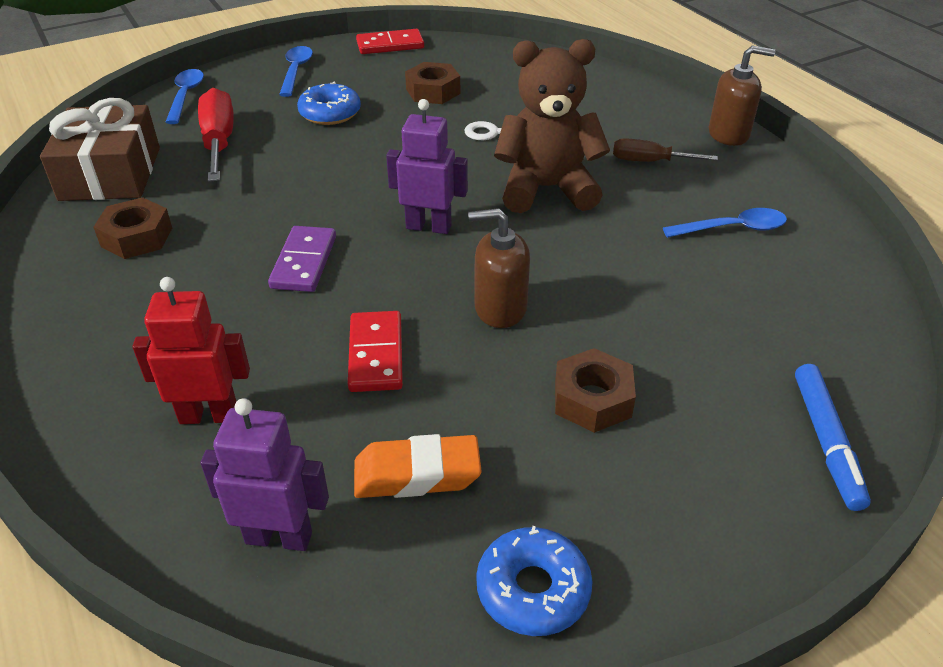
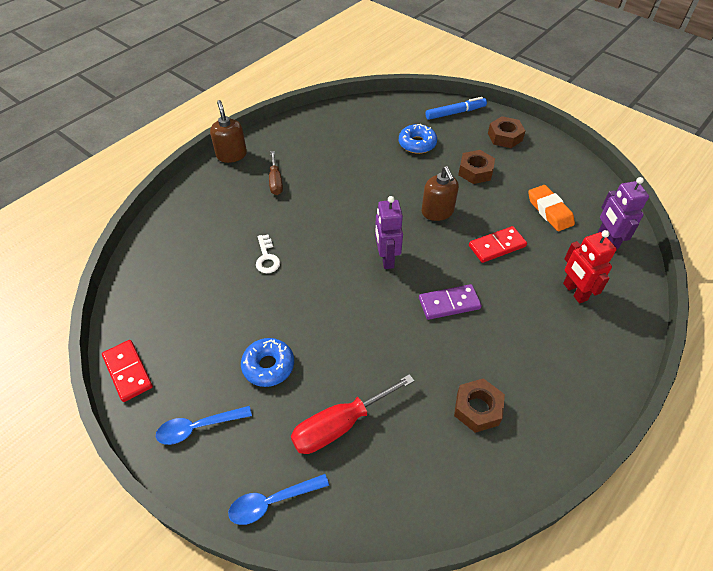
camera: 110 degrees left, 10 degrees up
(110, 173) = (417, 481): brown gift -> none
(433, 91) = (213, 310): brown nut -> brown nut (505, 137)
(533, 589) = (570, 170): blue donut -> blue donut (417, 144)
(546, 189) = (324, 218): brown teddy bear -> none
(732, 229) = (330, 145): blue spoon -> none

